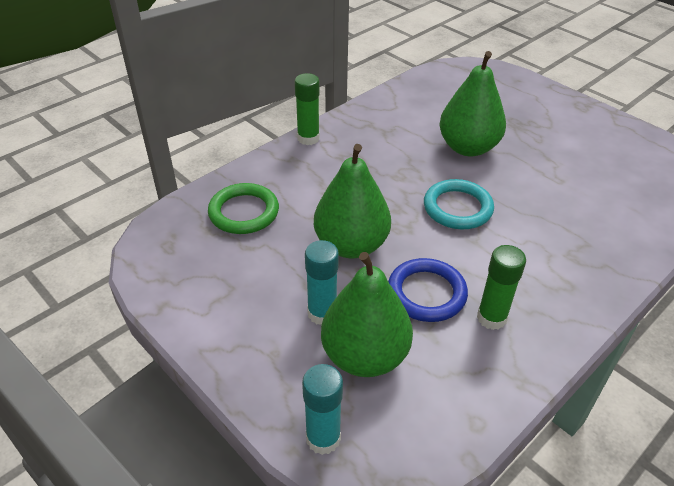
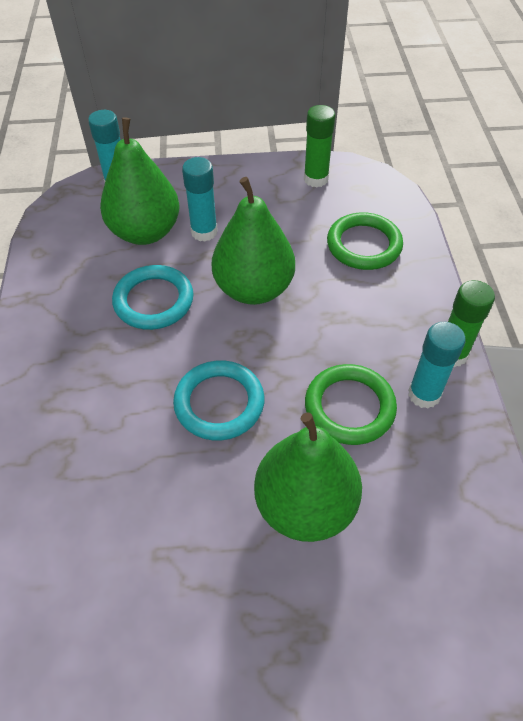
camera: 130 degrees right, 10 degrees up
(350, 137) = (424, 394): none -> turquoise glue stick
(393, 158) = (349, 407): none -> green ring
(426, 293) = (153, 301): blue ring -> turquoise ring
(491, 318) = (87, 322): green glue stick -> green glue stick (316, 179)

